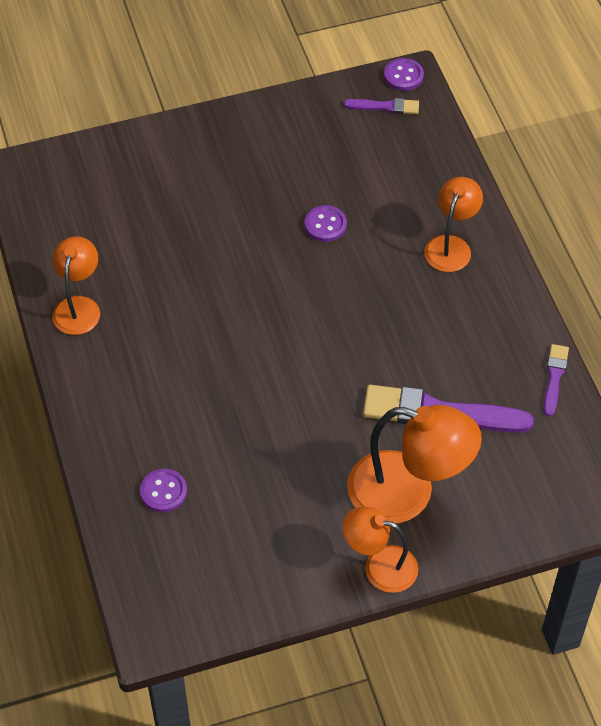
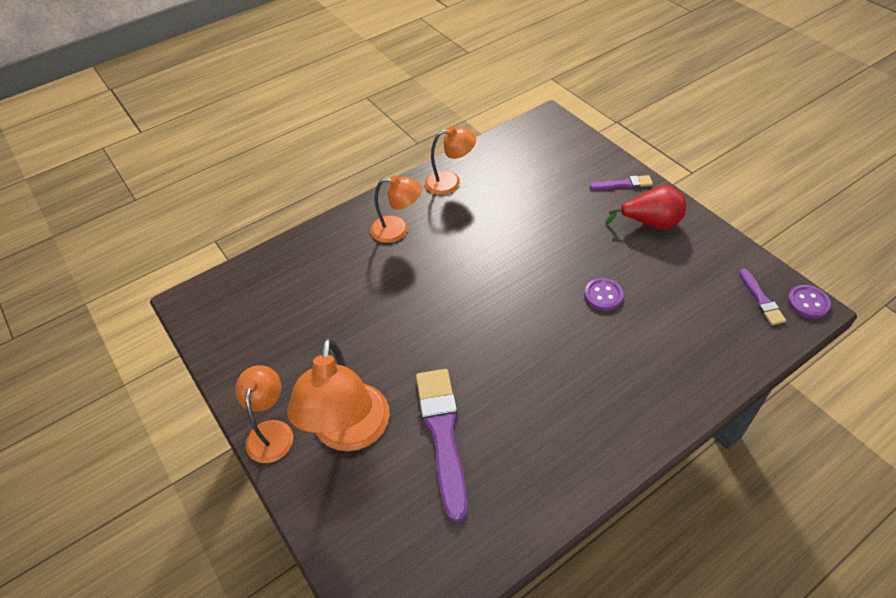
camera: 75 degrees right, 5 degrees down
(163, 491) = (309, 272): purple button -> none
(245, 146) = (650, 223): none -> red pear
(451, 246) = (635, 393): orange lamp -> orange lamp (397, 230)
(554, 377) = (523, 528): purple brush -> purple brush (623, 184)

